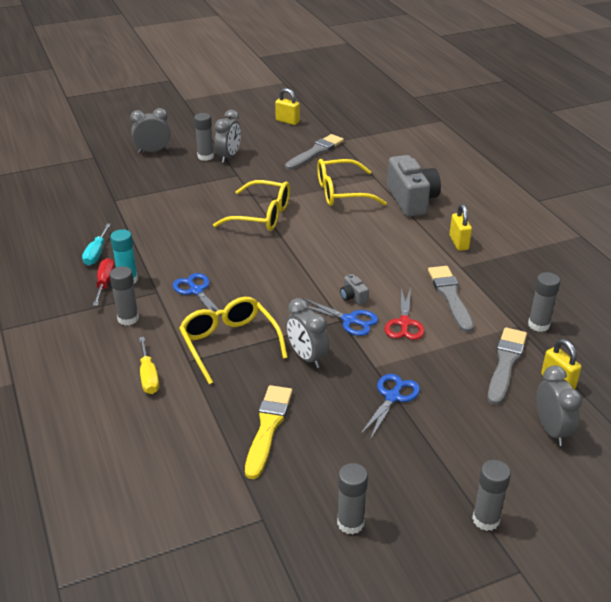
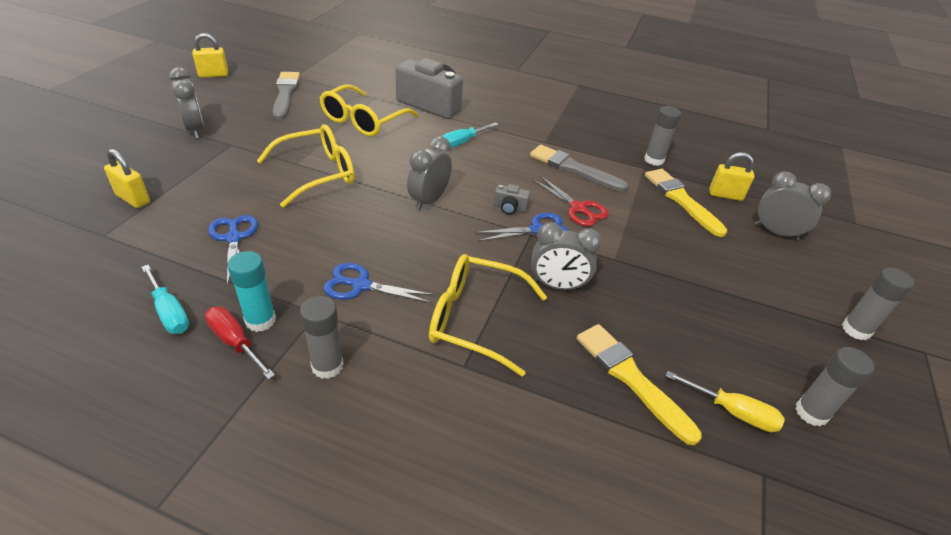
camera: 50 degrees left, 5 degrees up
(148, 376) = (450, 416): yellow screwdriver -> yellow screwdriver (732, 412)
(153, 151) = (83, 158): grey clock -> grey clock (429, 200)
(205, 156) = (165, 139): grey glue stick -> none
(390, 238) = (462, 142): none -> turquoise screwdriver
(392, 397) = (665, 276): blue scissors -> blue scissors (234, 238)
(459, 243) = (515, 123): yellow padlock -> yellow padlock (133, 199)
(505, 363) = (681, 200): grey brush -> yellow brush

